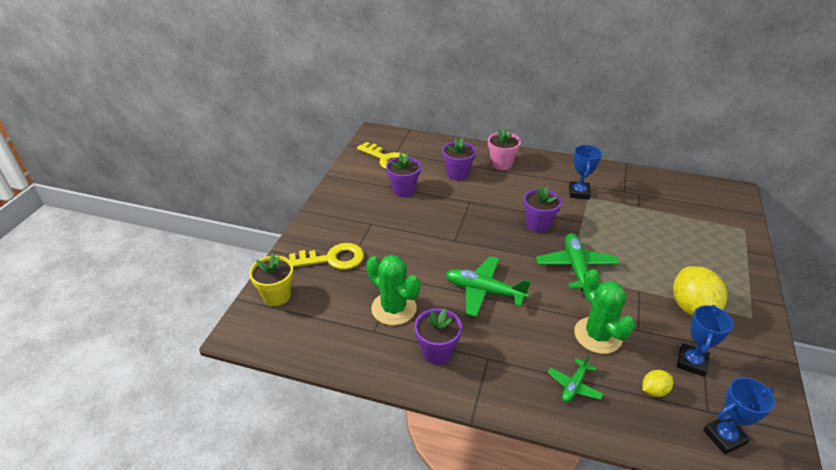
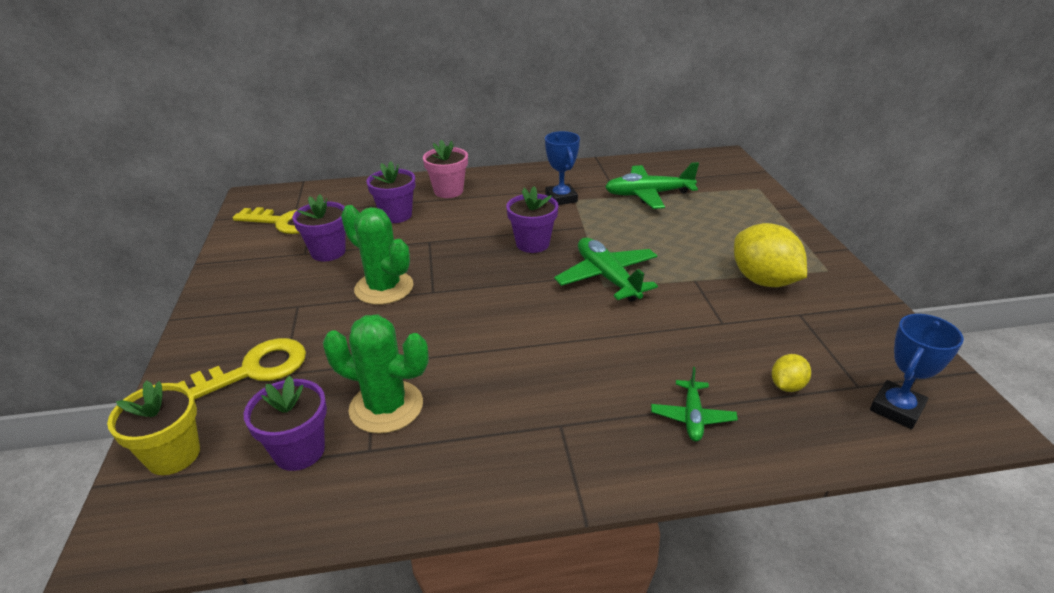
camera: 25 degrees left, 5 degrees down
(437, 352) = (483, 443): purple flower pot -> purple flower pot (299, 451)
(484, 291) = (507, 341): green plane -> green plane (648, 194)
(598, 335) = (681, 345): green cactus -> green cactus (384, 288)
(691, 362) = (804, 338): blue trophy -> none

